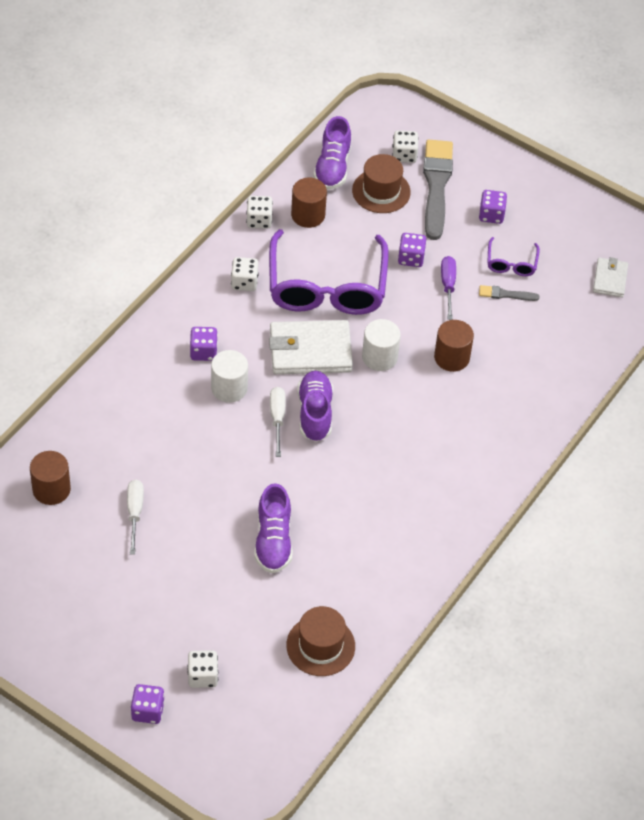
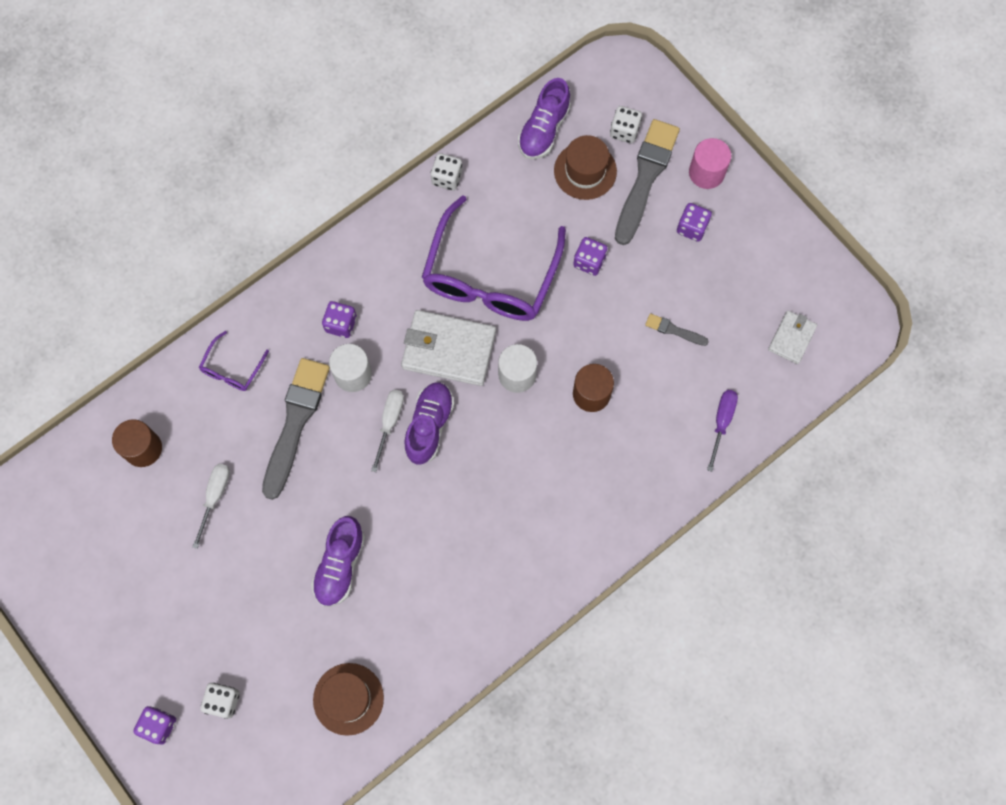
camera: 20 degrees right, 20 degrees up
(189, 437) = (295, 422): none -> grey brush
(244, 282) = (408, 250): white dice -> none
(308, 215) = (499, 183): brown cylinder -> none
(448, 286) = (616, 305): purple screwdriver -> purple screwdriver (721, 423)
(488, 172) = (706, 173): none -> pink cylinder
(511, 263) = (693, 293): purple glasses -> purple glasses (232, 369)

